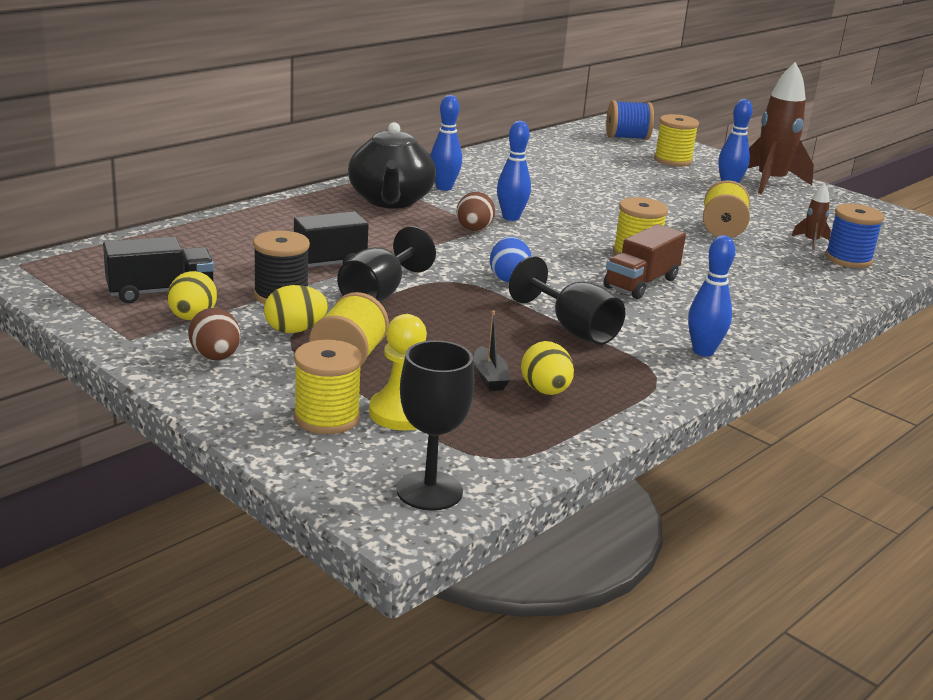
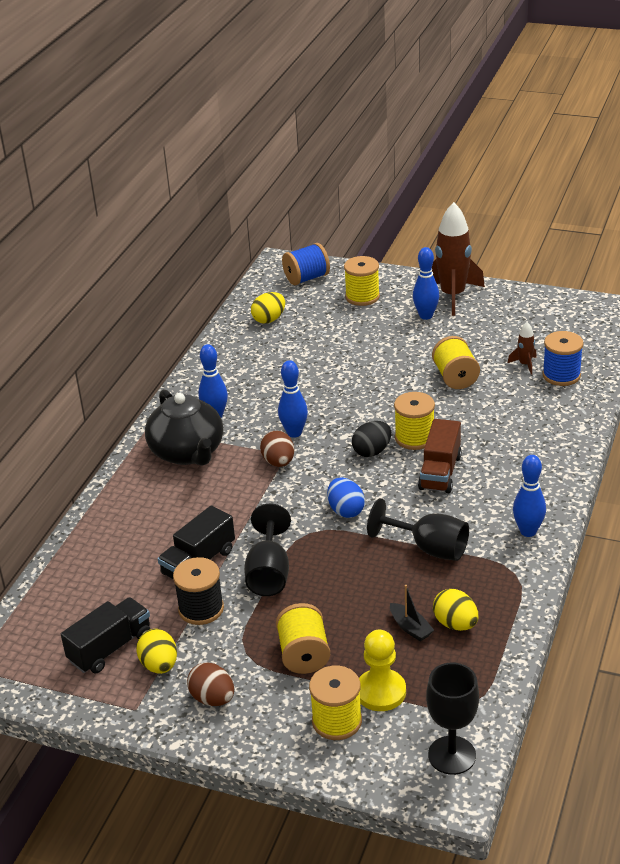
camera: 20 degrees left, 10 degrees up
(295, 330) = (243, 643): yellow egg -> yellow egg (269, 319)
(580, 250) = (372, 451): none -> black egg

